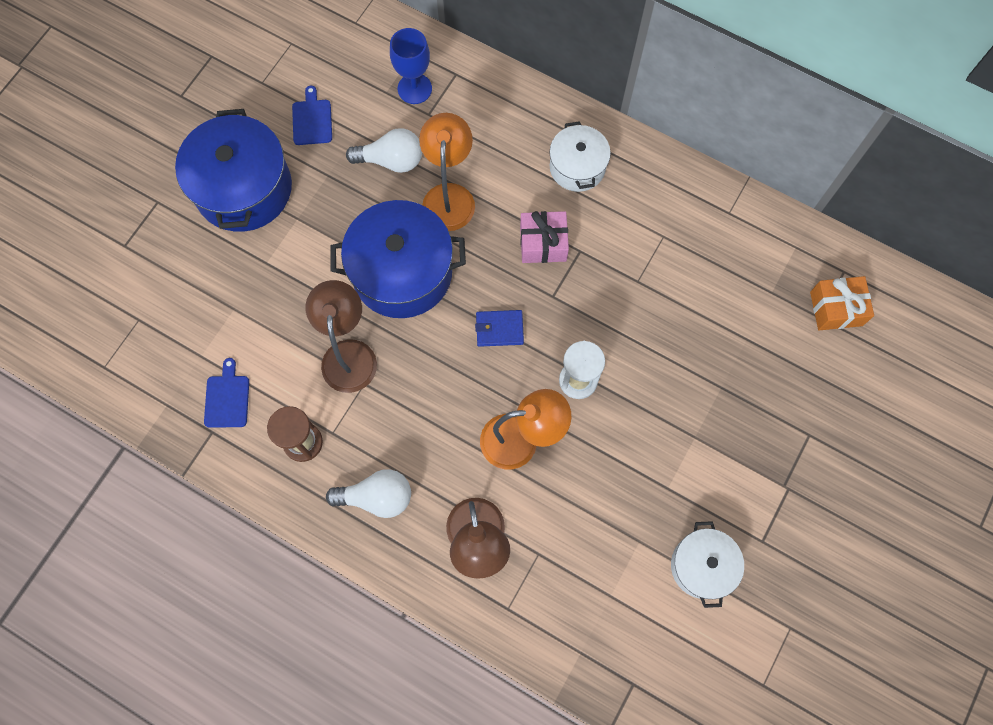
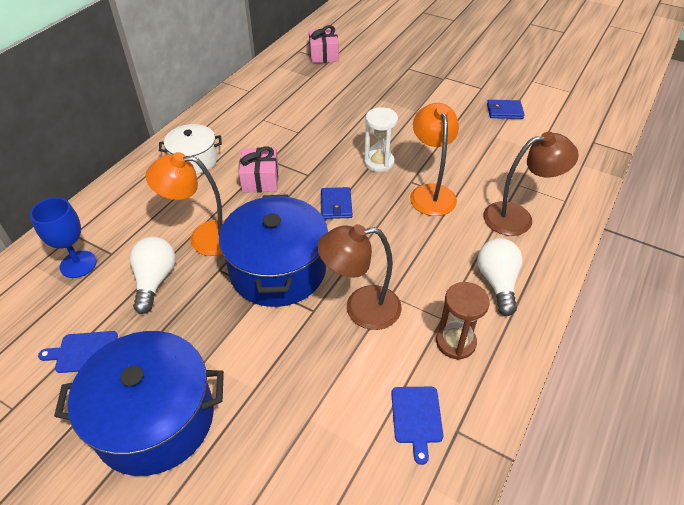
camera: 90 degrees left, 25 degrees down
(227, 398) = (416, 417): blue cutting board -> blue cutting board turned 90 degrees counterclockwise
(702, 566) = (504, 111): white pot -> blue wallet
(836, 308) = (323, 55): orange gift -> pink gift

